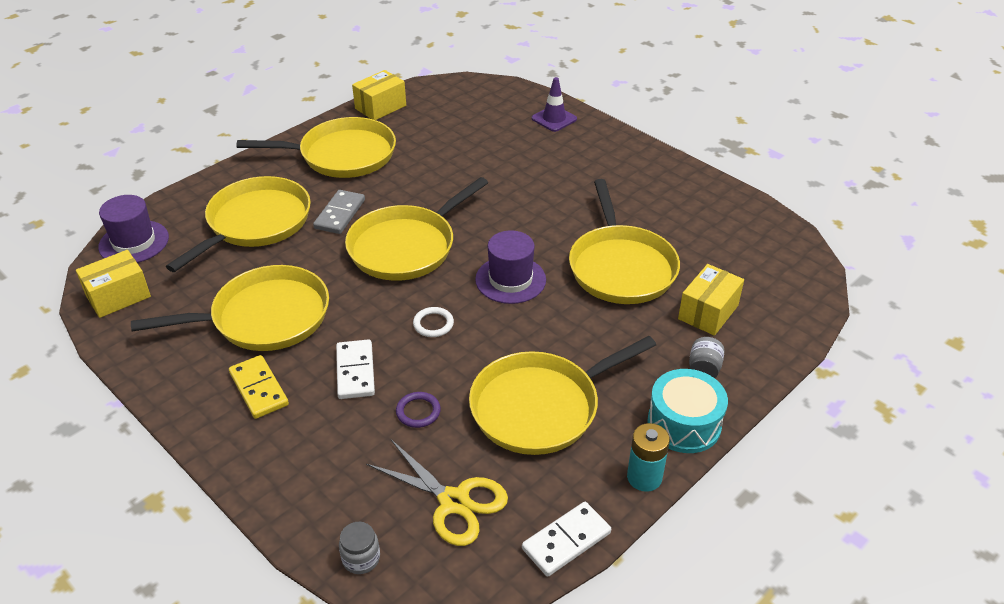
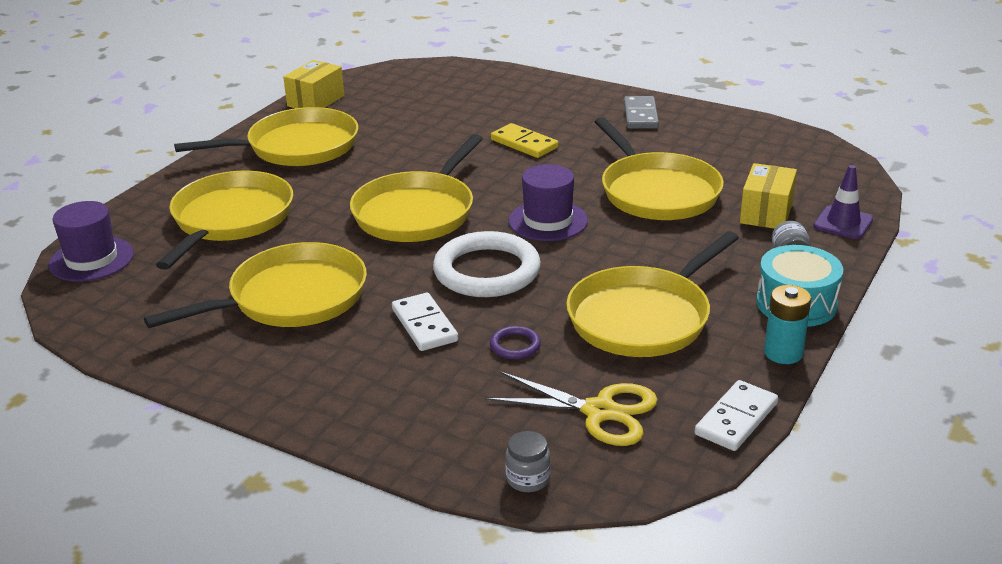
camera: 15 degrees left, 10 degrees down
(118, 296) = (102, 310): yellow box -> none
(258, 389) = (322, 360): yellow domino -> yellow domino (524, 144)
(339, 214) = (324, 197): grey domino -> grey domino (640, 115)
(433, 324) = (487, 271): white ring -> white ring, size x2.31
(554, 119) = (514, 84): purple traffic cone -> purple traffic cone (843, 223)

